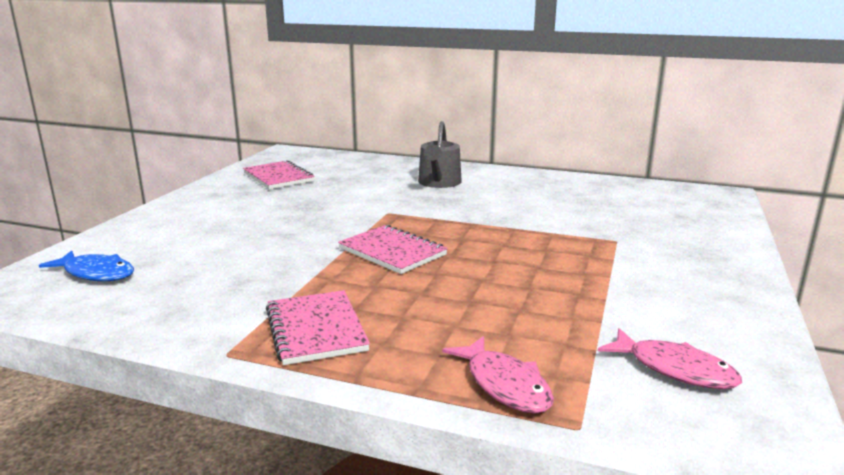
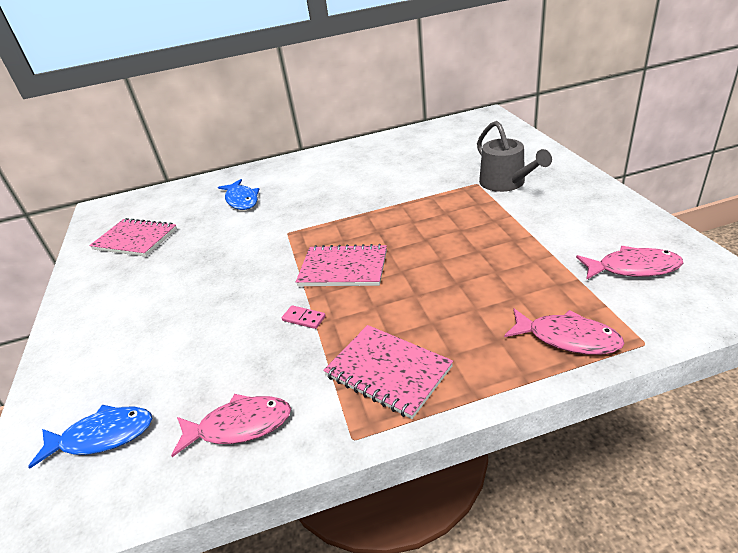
camera: 30 degrees left, 15 degrees up
(172, 308) = (239, 426): none -> pink fish
(311, 269) = (304, 318): none -> pink domino
(387, 180) = (241, 200): none -> blue fish
(439, 183) = (288, 185): grey watering can -> grey watering can (506, 183)

